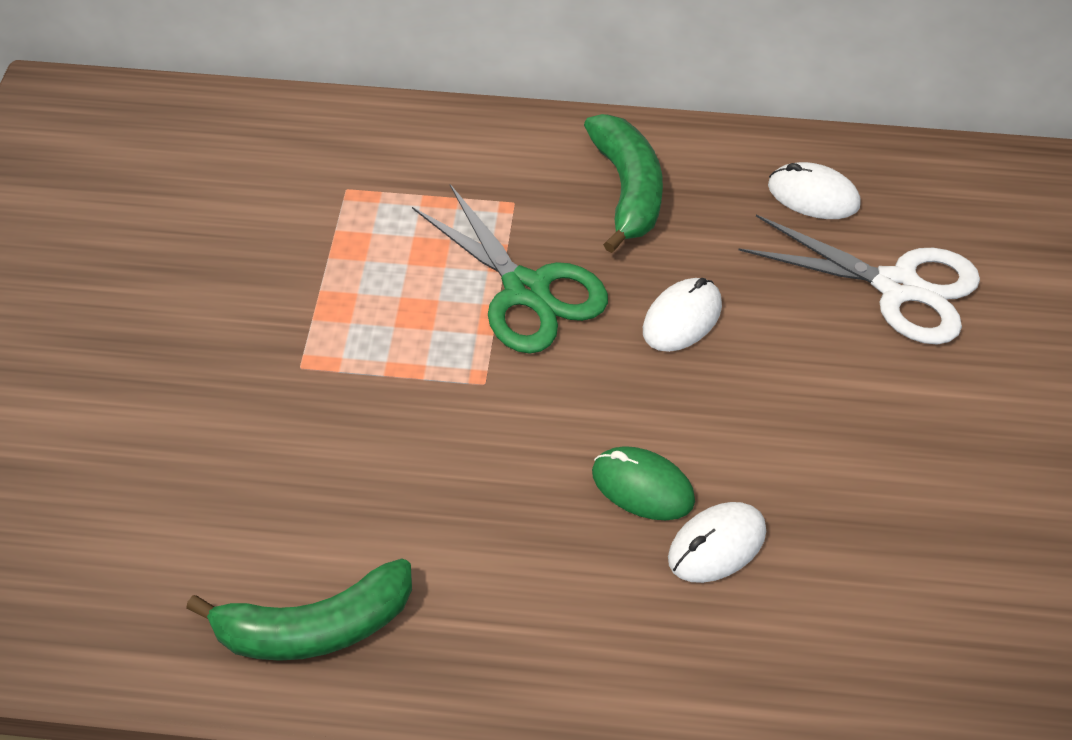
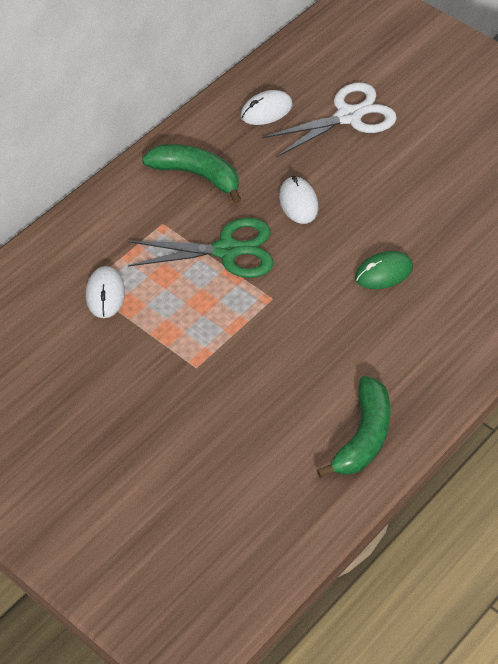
camera: 55 degrees left, 0 degrees up
(716, 545) = (436, 265): white mouse -> white mouse (105, 294)

